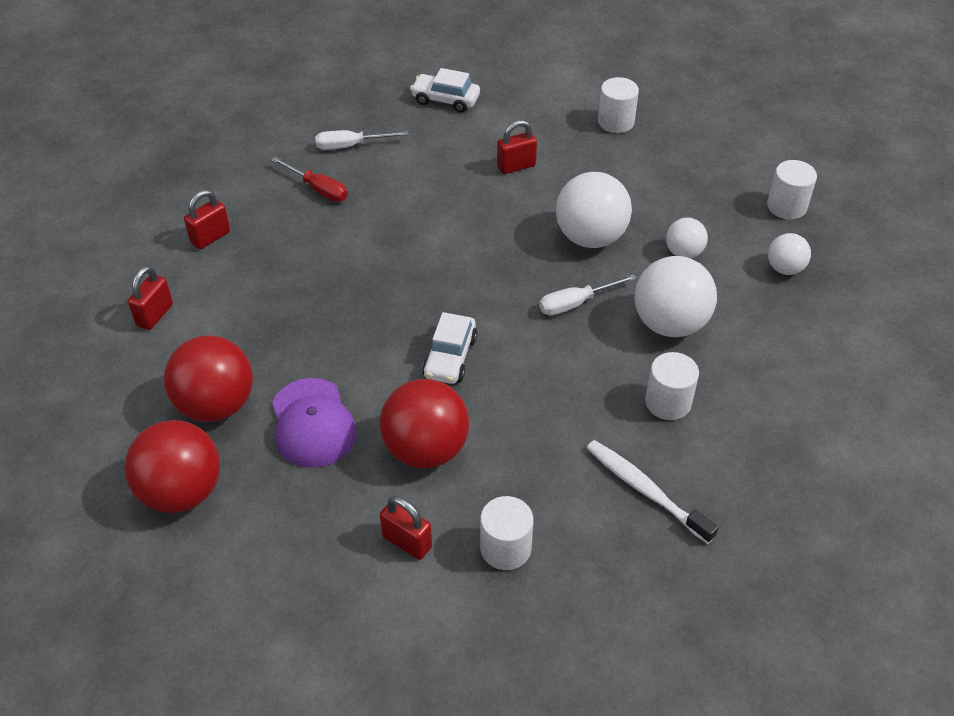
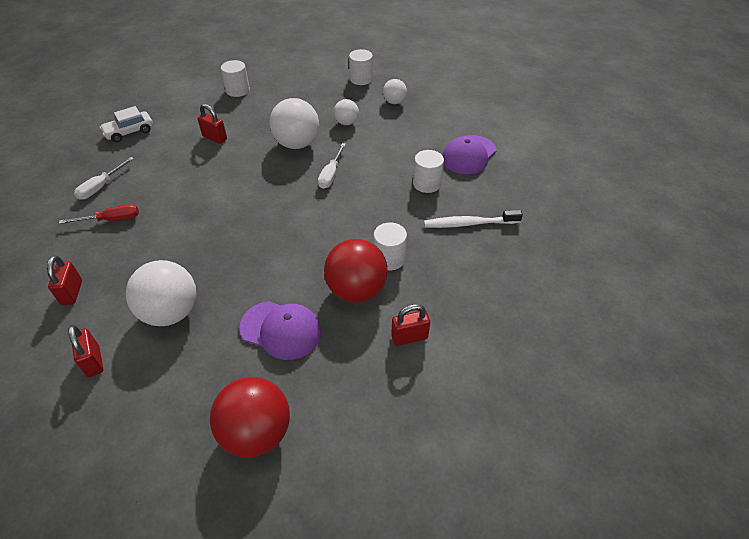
camera: 50 degrees left, 0 degrees up
(216, 405) = (210, 371): red ball -> none
(450, 357) = (307, 241): white car -> none
(505, 548) = (453, 297): white cylinder -> white cylinder (389, 258)
(516, 166) = (215, 138): red padlock -> red padlock turned 75 degrees counterclockwise
(670, 323) = (382, 153): white ball -> white ball (171, 312)
(776, 411) = (468, 155): none -> purple cap

